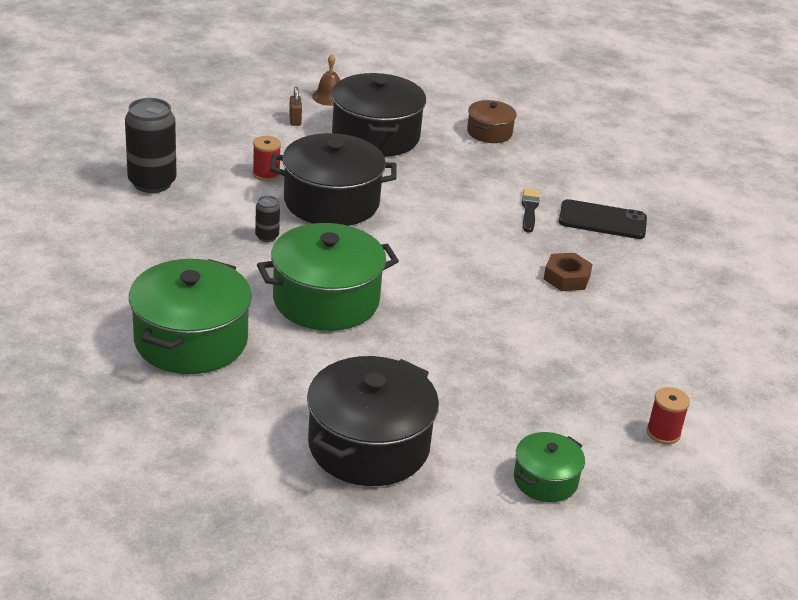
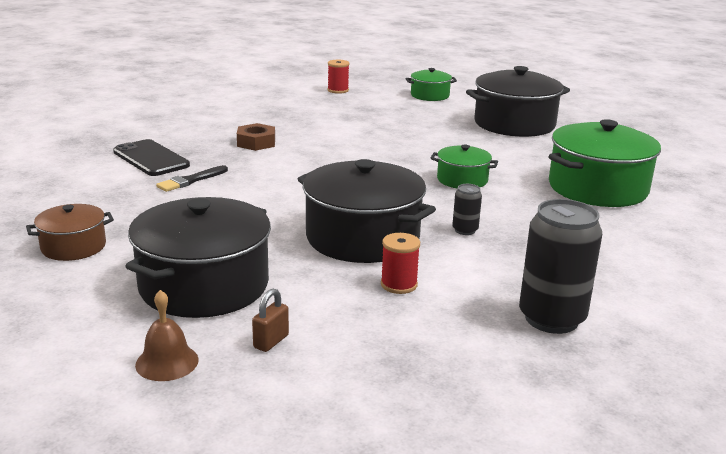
camera: 140 degrees left, 10 degrees down
(326, 300) = (462, 180): green pot -> green pot, size x0.53

